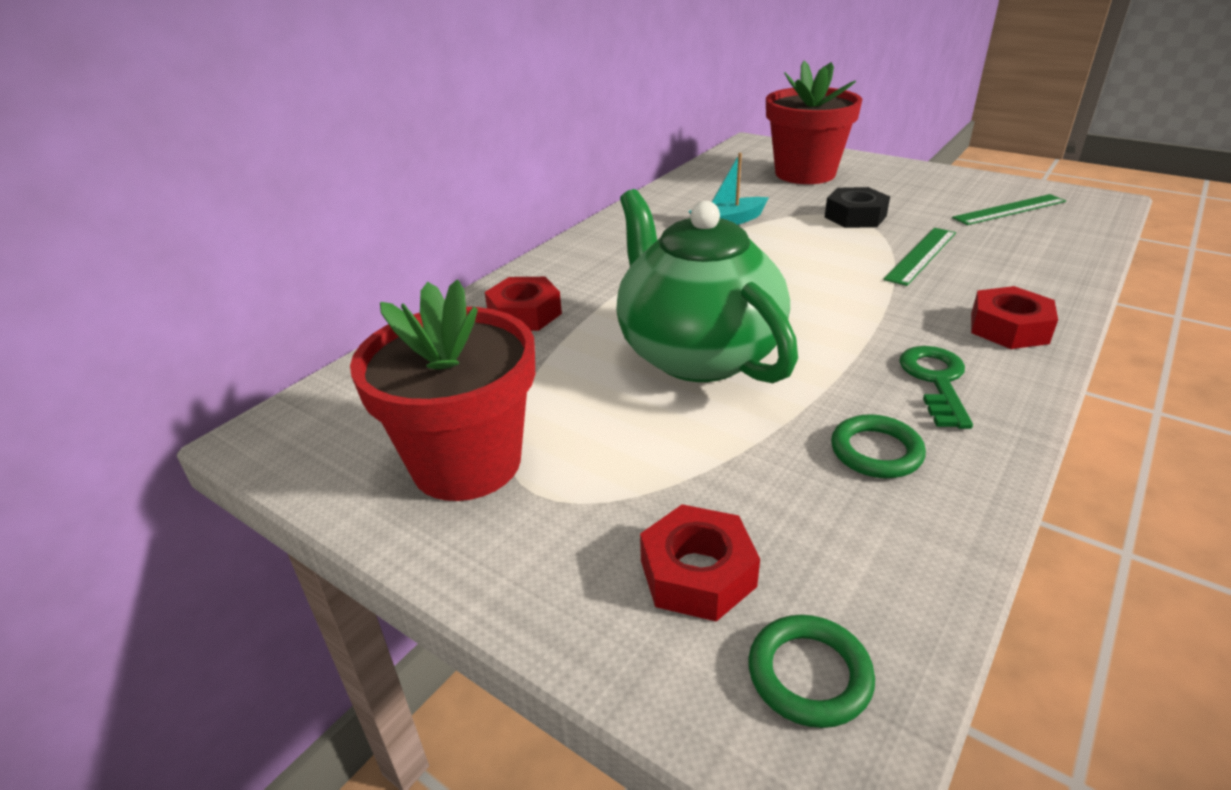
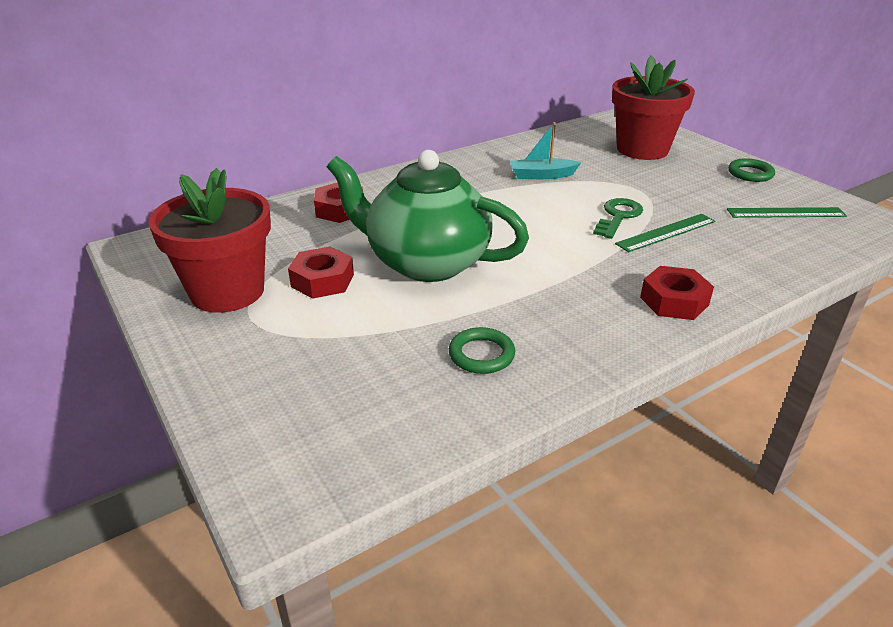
camera: 20 degrees right, 0 degrees up
(697, 354) = (426, 263): green teapot -> green teapot turned 60 degrees counterclockwise
(697, 573) = (300, 389): red nut -> red nut (322, 280)
(809, 675) = (310, 459): green ring -> green ring (750, 173)
(855, 216) = (646, 191): black nut -> none
(936, 381) = (574, 322): green key -> green key (618, 216)

